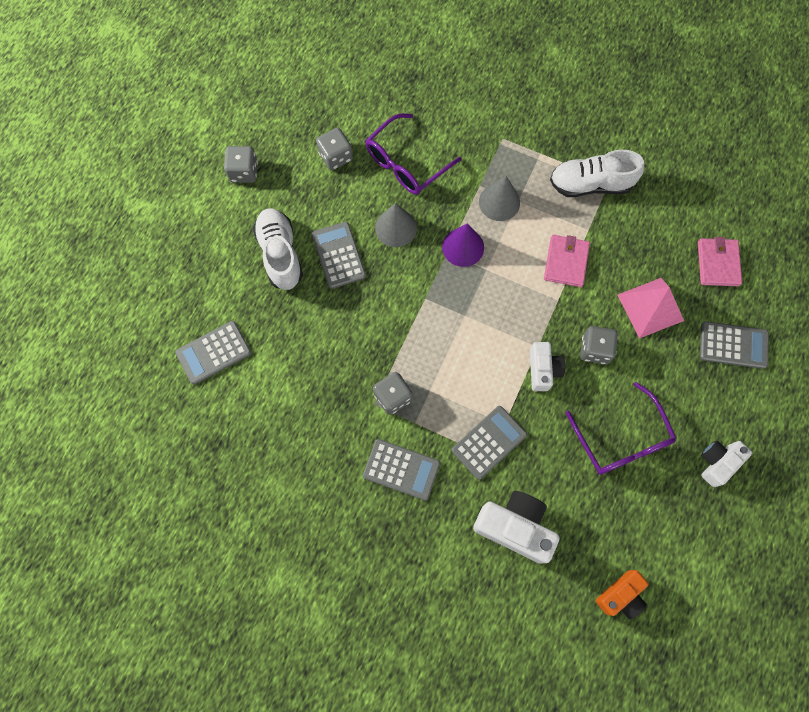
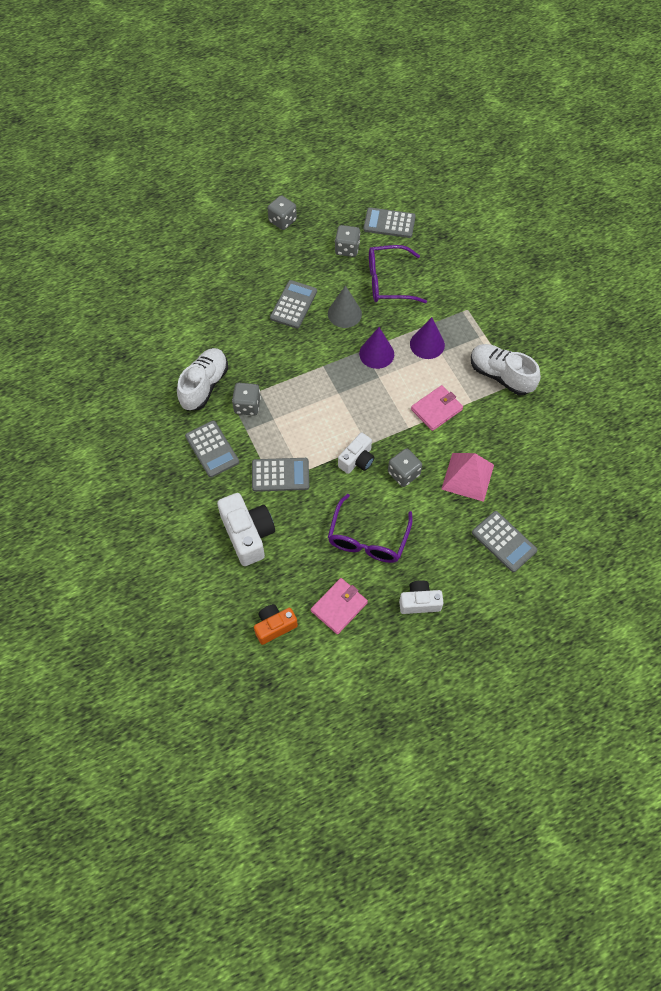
camera: 40 degrees right, 10 degrees down
(213, 352) = (168, 306): grey calculator -> grey calculator (389, 223)
(280, 254) = (259, 280): white shoe -> white shoe (204, 385)
(499, 202) = (427, 344): grey cone -> purple cone
(620, 595) = (274, 626): orange camera -> orange camera turned 150 degrees clockwise
(717, 263) = (544, 485): pink wallet -> pink wallet (339, 607)

